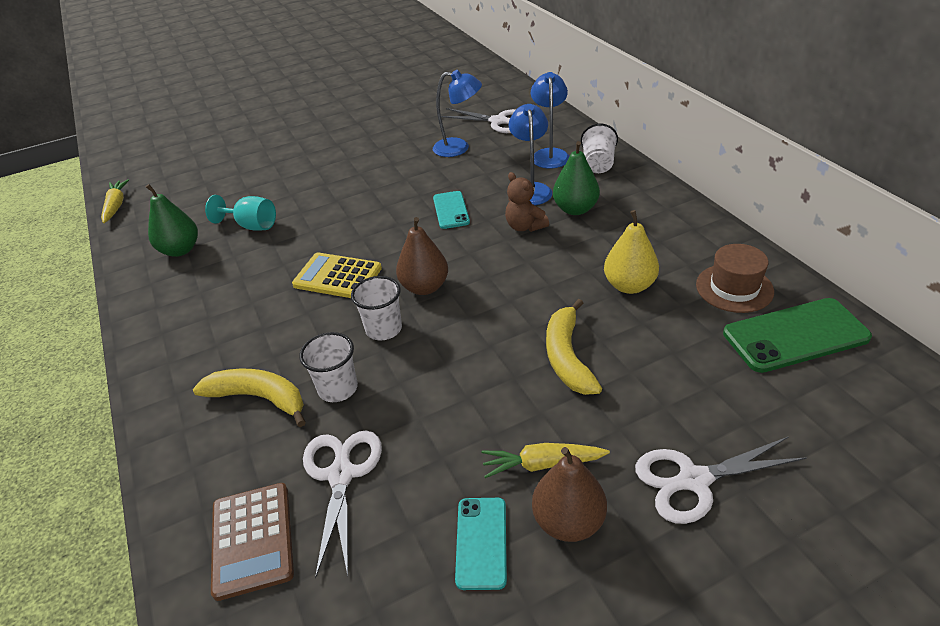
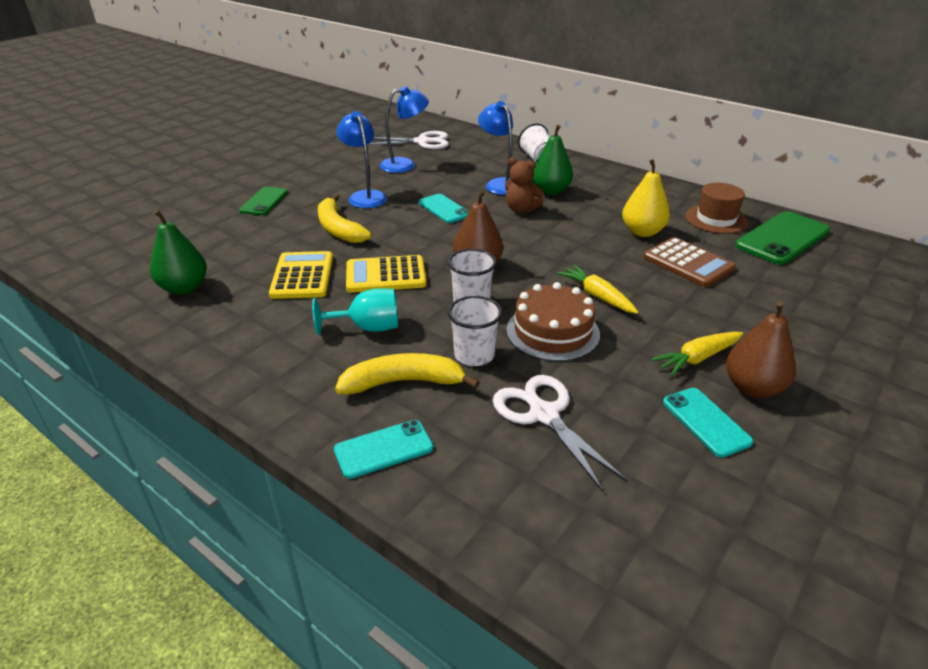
camera: 30 degrees left, 5 degrees down
(116, 206) = (56, 266): yellow carrot -> yellow carrot (597, 296)
(191, 460) = (383, 449): none -> turquoise phone
(251, 226) = (249, 254): turquoise goblet -> turquoise goblet (368, 328)
(252, 540) = (512, 487): brown calculator -> brown calculator (688, 263)
(272, 260) = (302, 276): none -> yellow calculator
(306, 170) = (264, 201): none -> green phone
(428, 385) = (552, 332): none -> brown cake
(550, 154) = (491, 158): blue lamp -> blue lamp (365, 196)
(567, 357) = (644, 286): yellow banana -> yellow banana (338, 229)
(694, 480) = (807, 337): white scissors -> none

